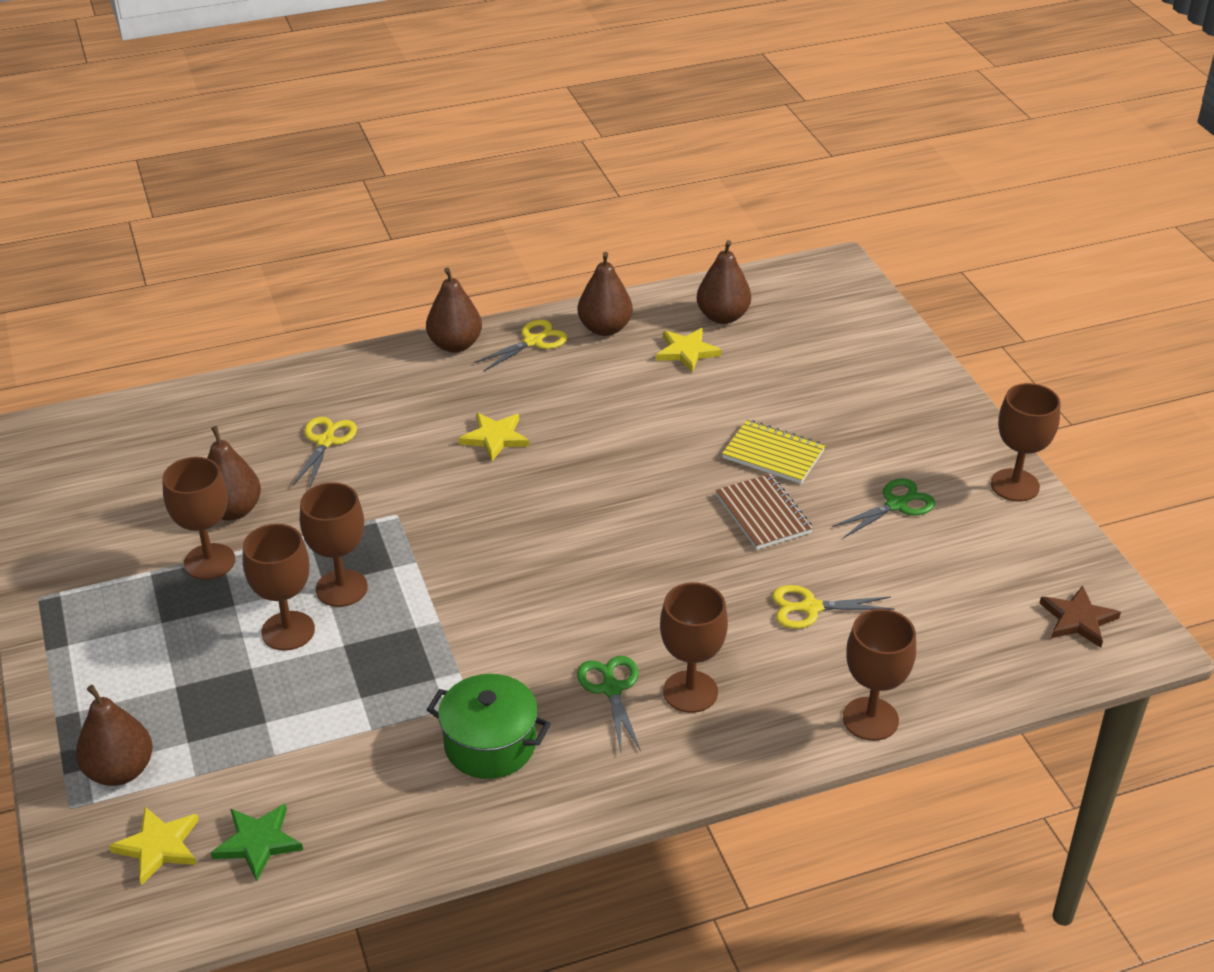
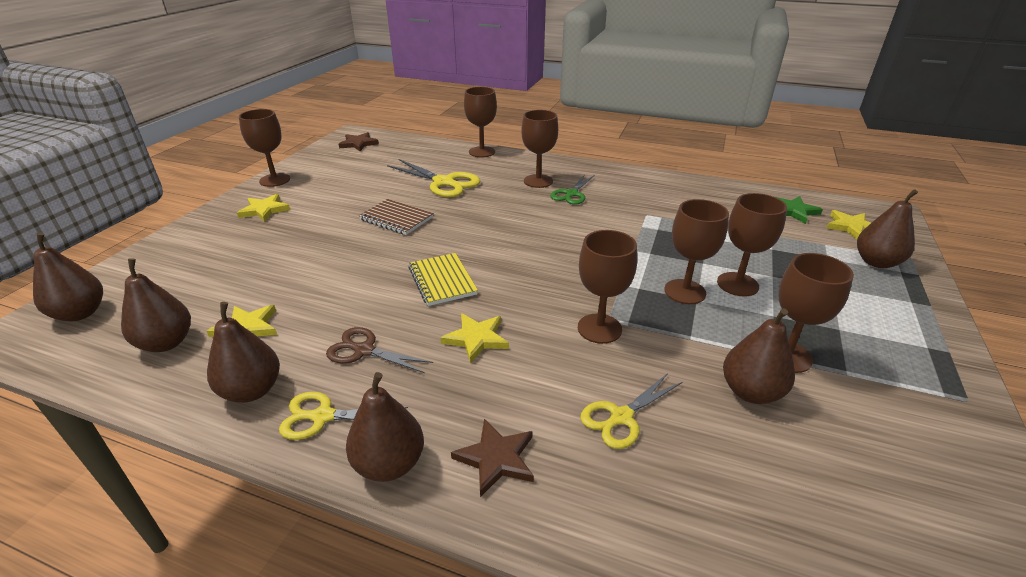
camera: 140 degrees left, 5 degrees down
(391, 378) = (496, 458): none -> brown star
(397, 501) = (599, 328): none -> brown goblet
(490, 744) = (650, 199): green pot -> none
(570, 385) = (364, 350): none -> brown scissors
(763, 514) = (396, 219): brown notebook -> brown notebook turned 75 degrees counterclockwise
(773, 454) = (337, 240): yellow notebook -> yellow notebook (442, 281)
(810, 608) = (443, 182): yellow scissors -> yellow scissors, size x1.58
(830, 296) = (80, 313): none -> brown pear
(896, 505) = (334, 195): green scissors -> none
(922, 443) = (264, 210): none -> yellow star

